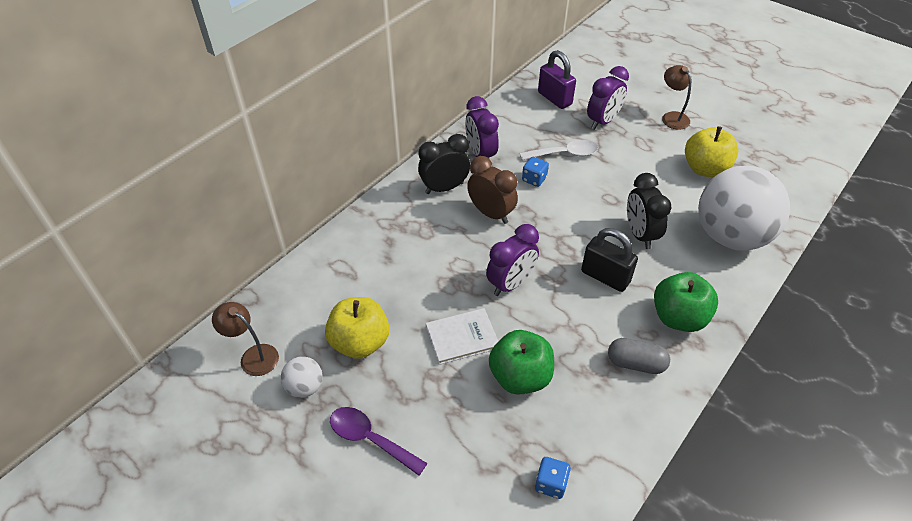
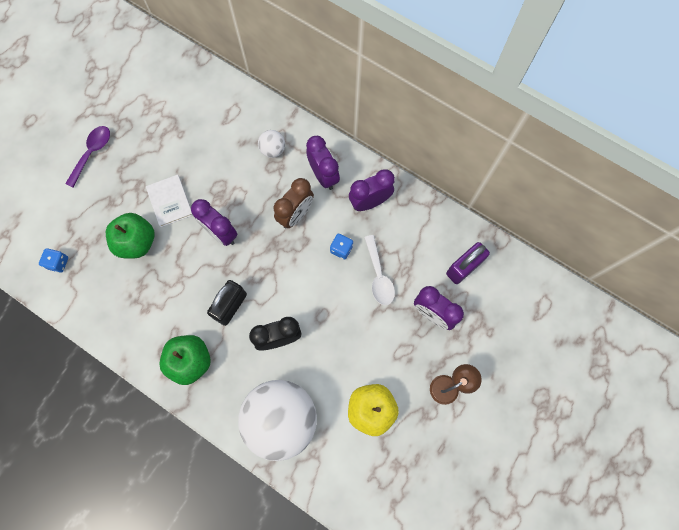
camera: 85 degrees right, 25 degrees up
(253, 356) = (154, 73): brown lamp -> none
(305, 387) = (130, 108): white ball -> white ball (273, 150)
(360, 342) = (165, 135): yellow apple -> none
(444, 188) = (323, 175): black clock -> purple clock
(635, 363) = (148, 324): grey capsule -> none

